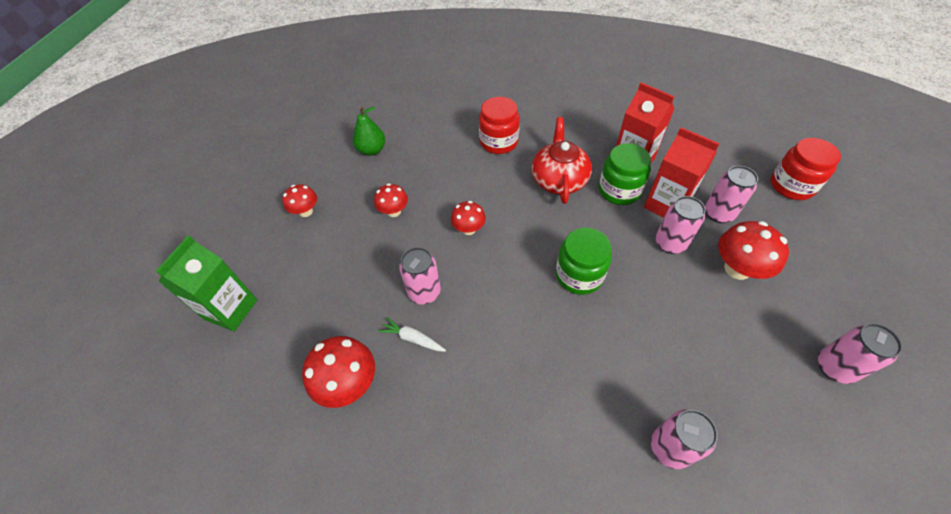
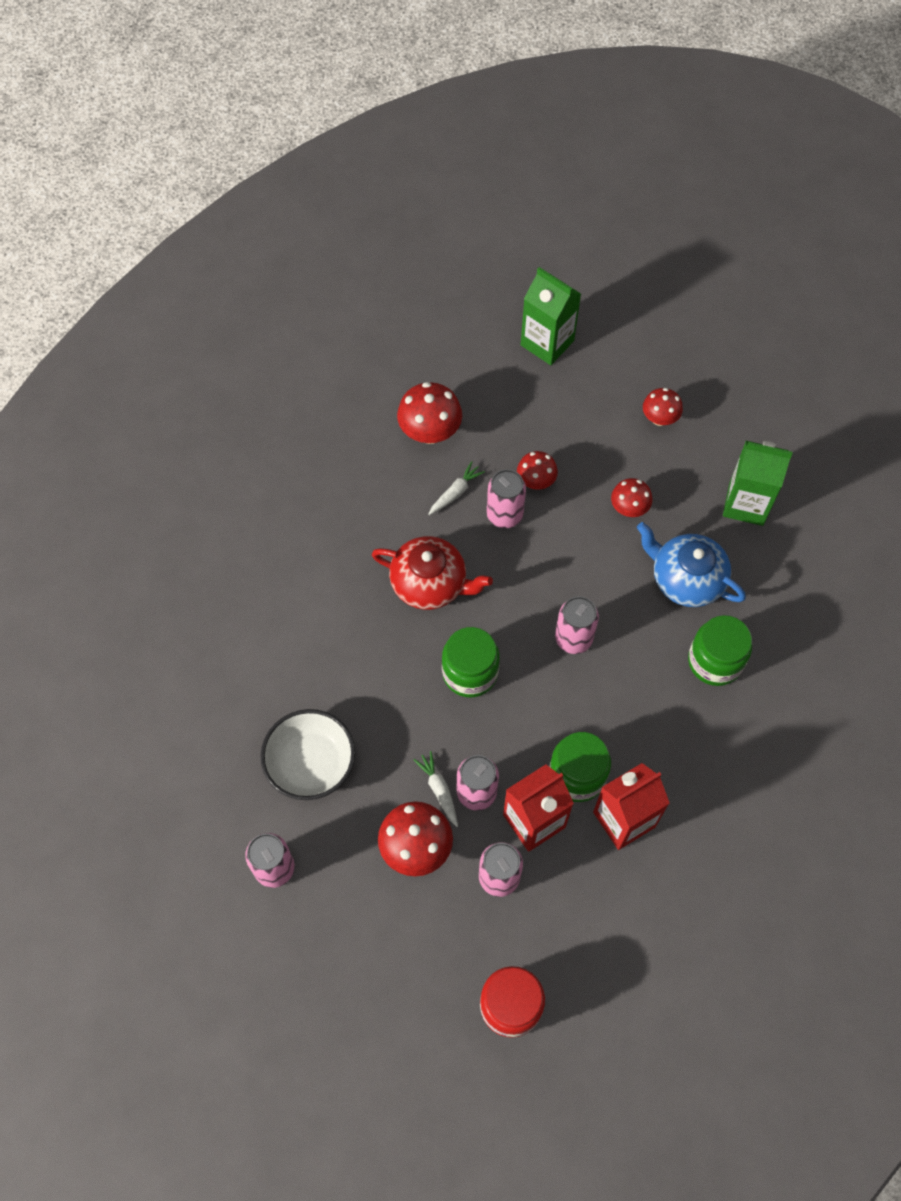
camera: 105 degrees right, 10 degrees up
(372, 150) = (746, 504): green pear -> green carton
(443, 168) = (686, 579): none -> blue teapot
(468, 229) = (574, 580): red mushroom -> red mushroom (536, 481)
(499, 142) = (715, 661): red jar -> green jar
(559, 180) = (620, 710): red teapot -> red teapot (430, 583)
(669, 448) = (269, 671): pink can -> pink can (573, 638)
(684, 267) = (439, 790): none -> white carrot
(729, 371) = (311, 764): none -> white bowl

